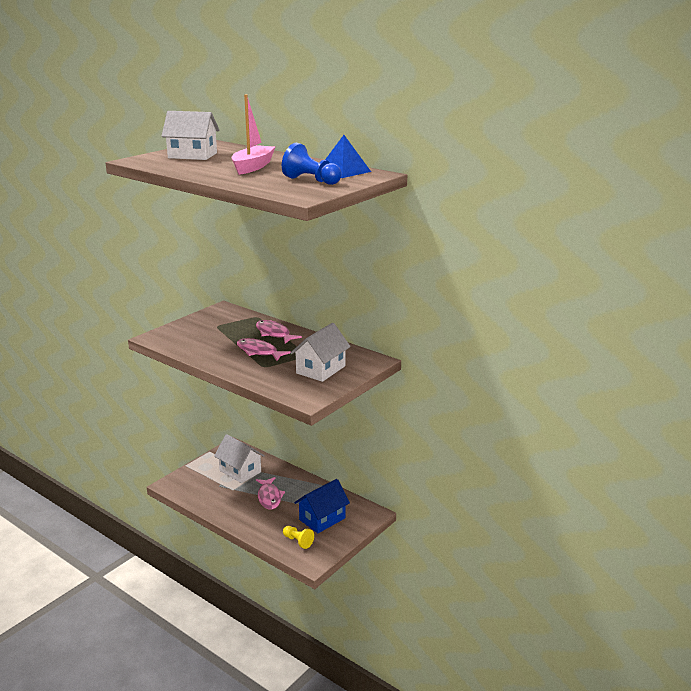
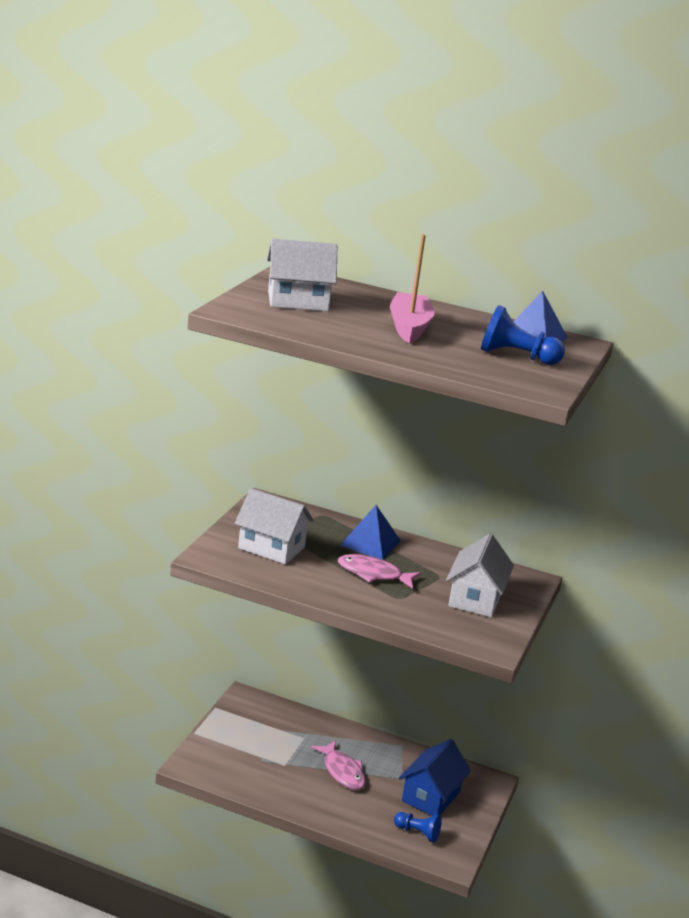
camera: 20 degrees left, 0 degrees up
(240, 471) = (278, 735): white house -> white house (271, 548)
(274, 334) = (370, 543): pink fish -> blue pyramid
(298, 541) = (417, 833): yellow pawn -> blue pawn

